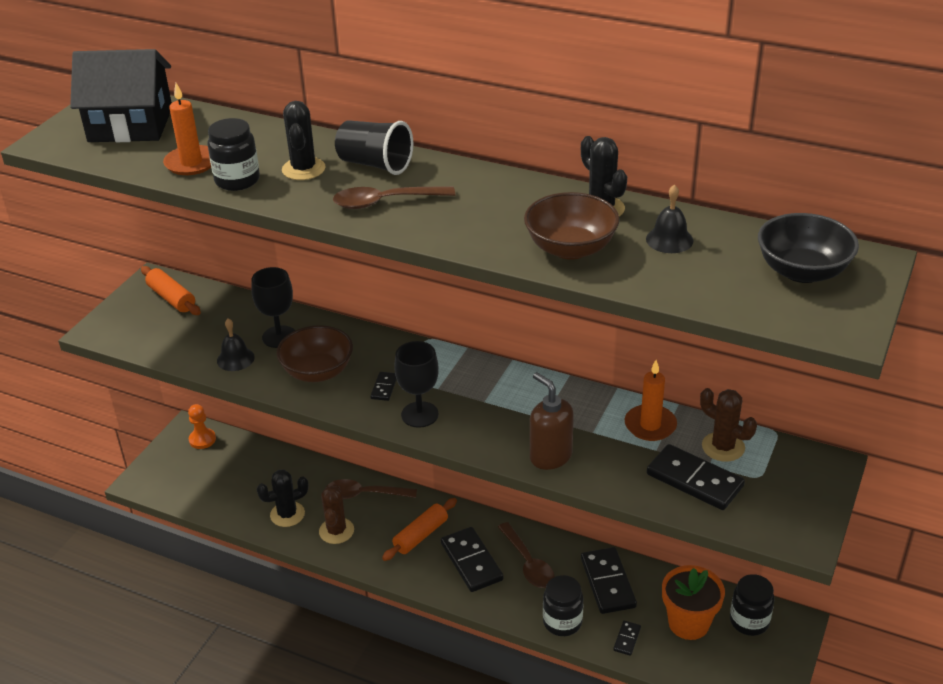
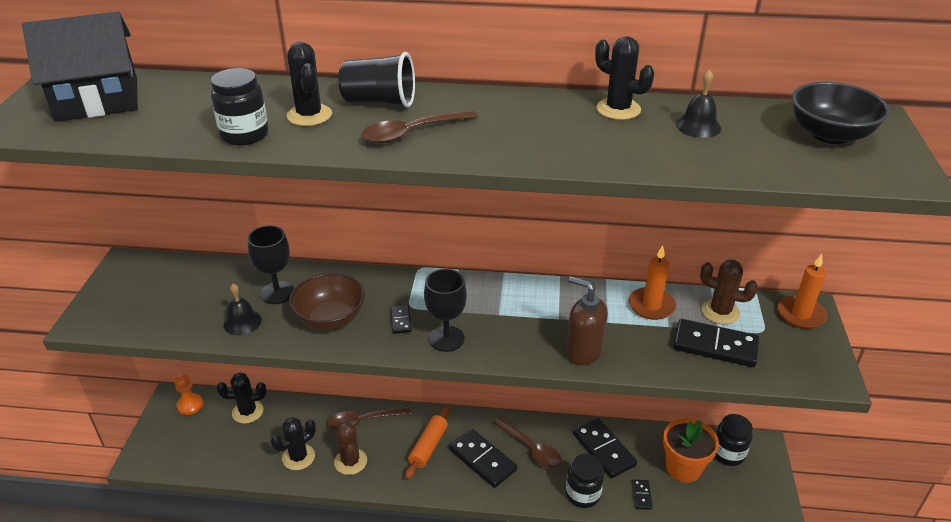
camera: 20 degrees left, 0 degrees up
(171, 298) = (152, 276): orange rolling pin -> none
(191, 163) = (185, 126): orange candle -> orange candle (801, 314)
(254, 458) = (247, 412): none -> black cactus
(570, 248) = (618, 147): brown bowl -> none

